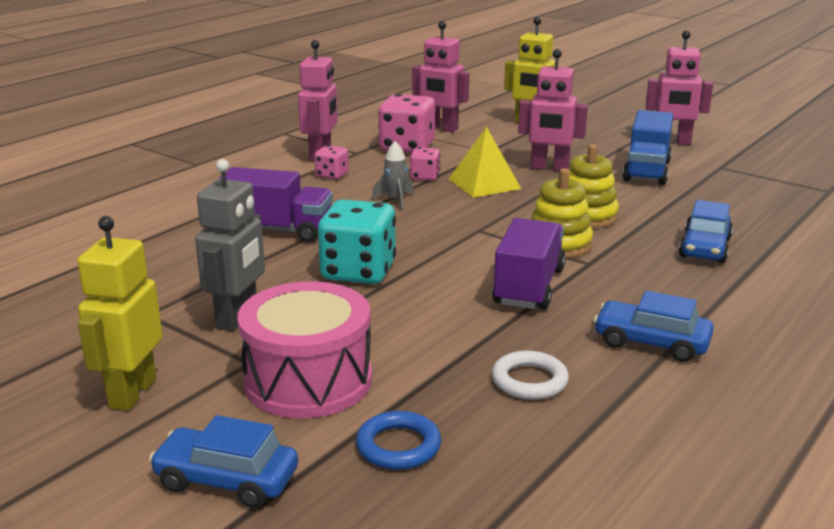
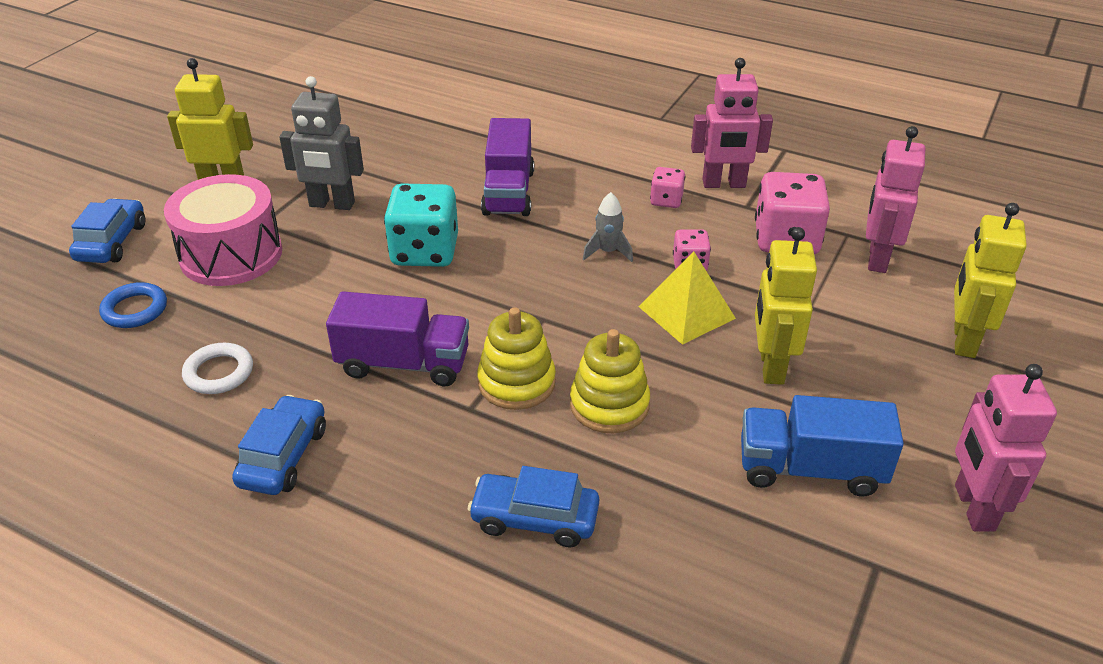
camera: 80 degrees right, 15 degrees up
(549, 168) = (770, 366): pink robot -> yellow robot

